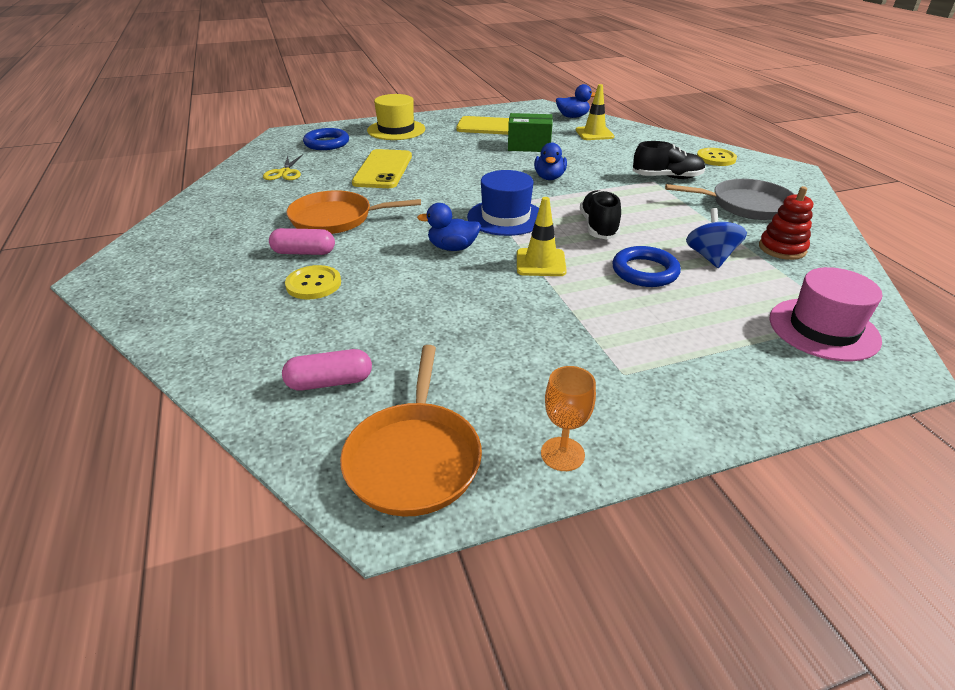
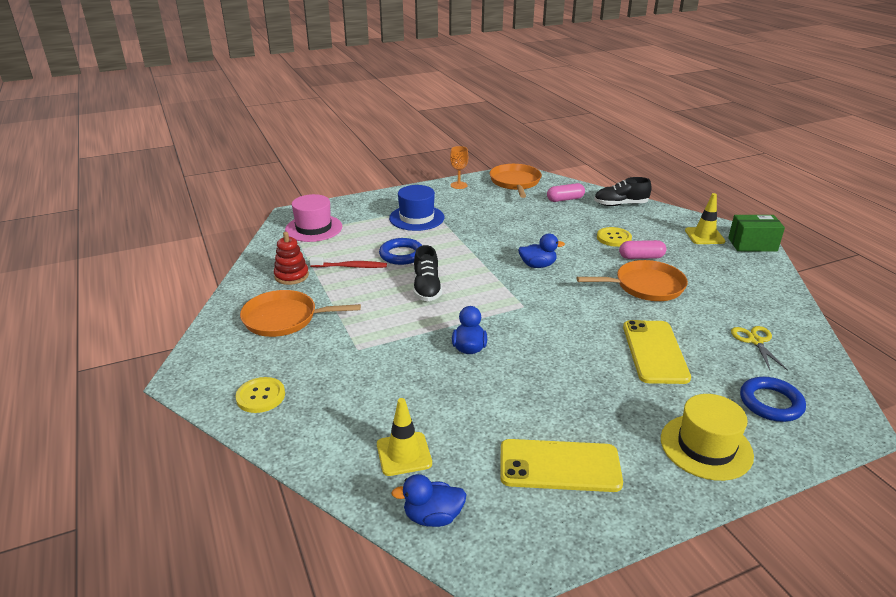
camera: 175 degrees right, 5 degrees down
(505, 217) = (504, 294): blue hat -> blue hat (416, 218)
(529, 146) = (498, 411): green box -> green box (752, 244)
(540, 263) = (472, 257): yellow traffic cone -> yellow traffic cone (704, 236)
(667, 177) = (340, 355): black shoe -> black shoe (620, 204)
(710, 257) = (350, 266): blue spinning top -> red toothbrush
(746, 205) = (284, 318): grey pan -> orange pan

